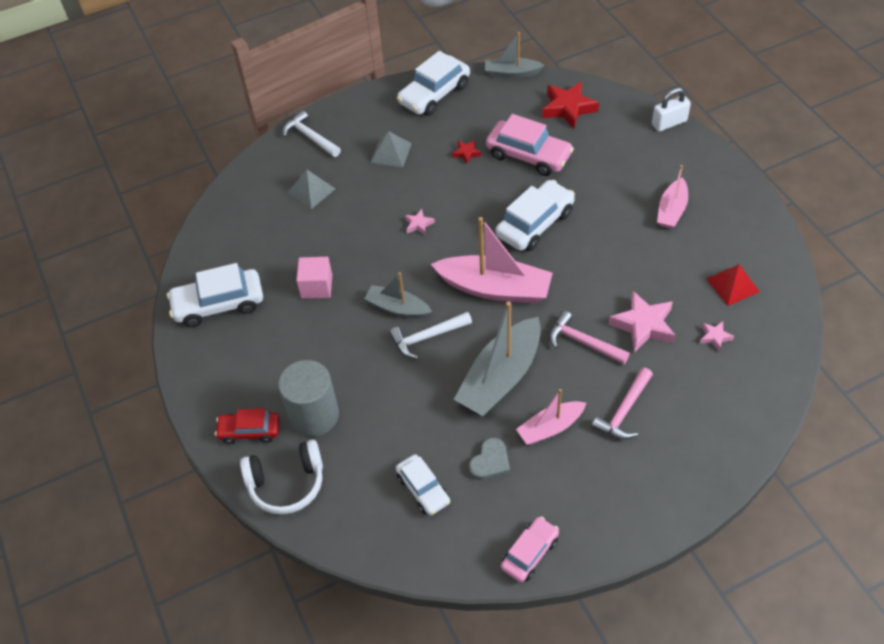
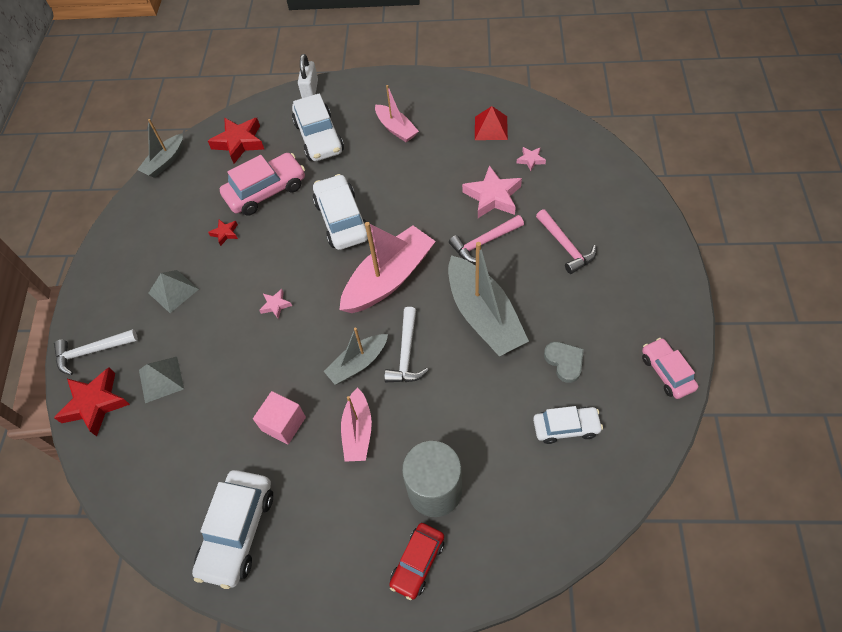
camera: 60 degrees left, 5 degrees up
(270, 165) = (95, 403): none -> red star
(287, 483) = (499, 549): white headphones -> none
(434, 94) = (135, 227): white car -> white car (319, 137)
(550, 428) = (554, 303): pink boat -> pink boat (358, 431)

